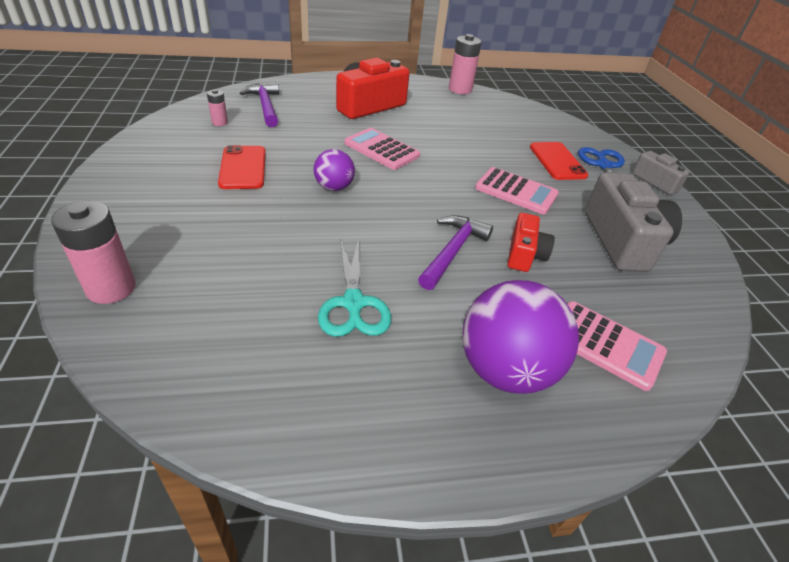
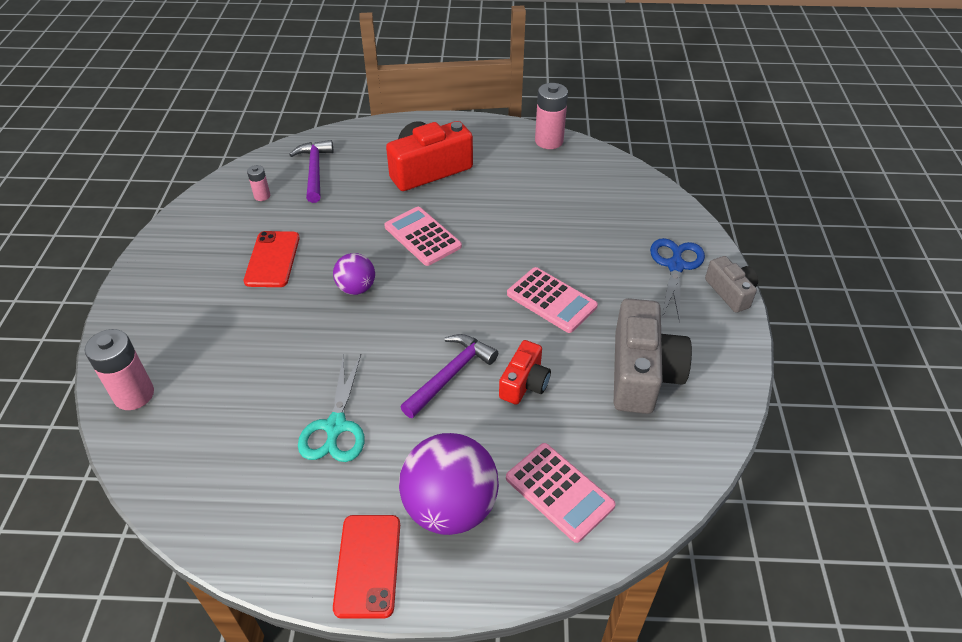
camera: 15 degrees right, 5 degrees up
(557, 161) = (621, 258): red phone -> red phone (368, 565)

